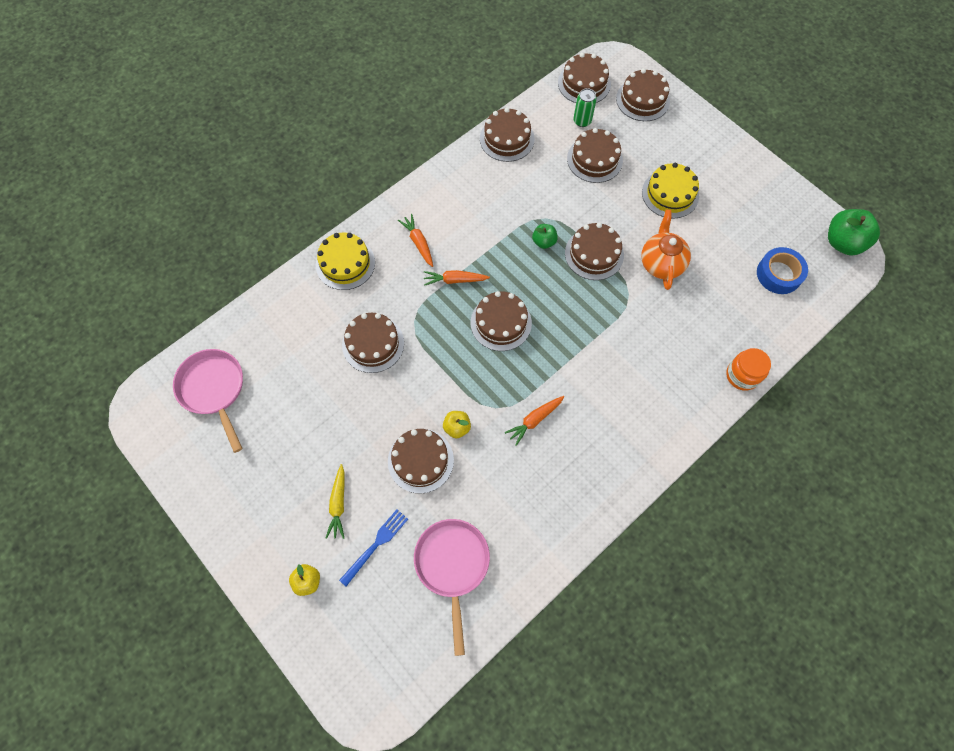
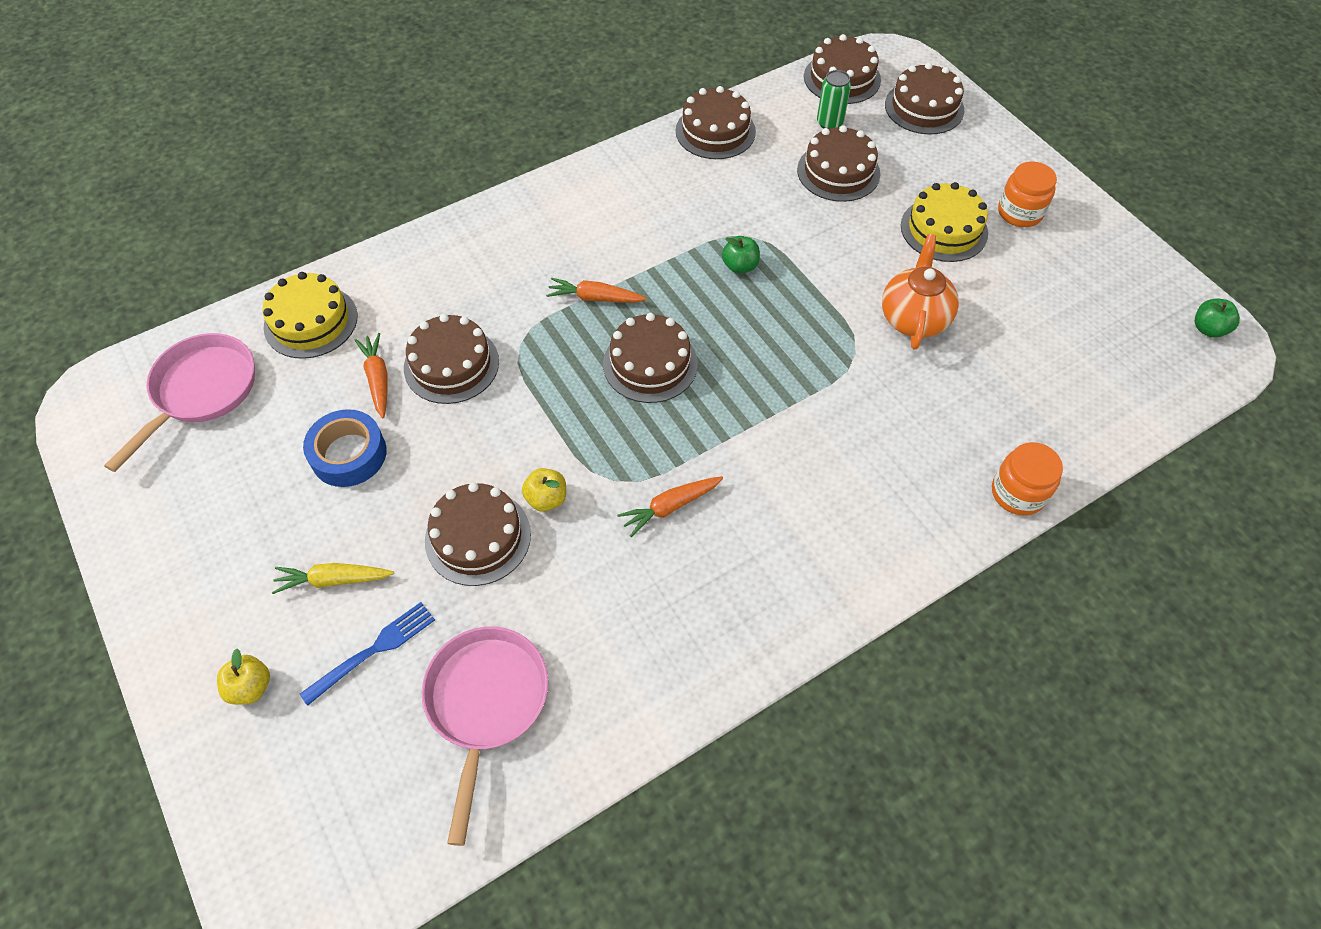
camera: 10 degrees right, 10 degrees down
(214, 389) = (201, 391): pink pan -> pink pan turned 45 degrees clockwise
(338, 504) = (333, 580): yellow carrot -> yellow carrot turned 75 degrees clockwise
(345, 263) = (442, 255): yellow cake -> yellow cake (311, 321)
(418, 243) = (554, 243): orange carrot -> orange carrot (378, 379)
(594, 254) = (812, 292): brown cake -> none
(716, 174) = (1019, 212): none -> orange jar
(779, 274) = (1098, 358): blue tape -> blue tape (349, 454)
(843, 242) = (1208, 329): green apple -> green apple, size x0.54

